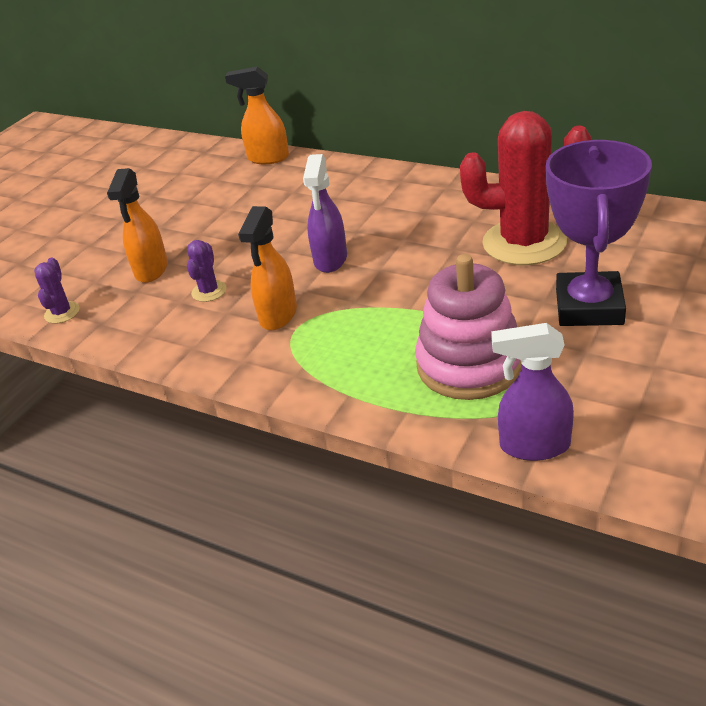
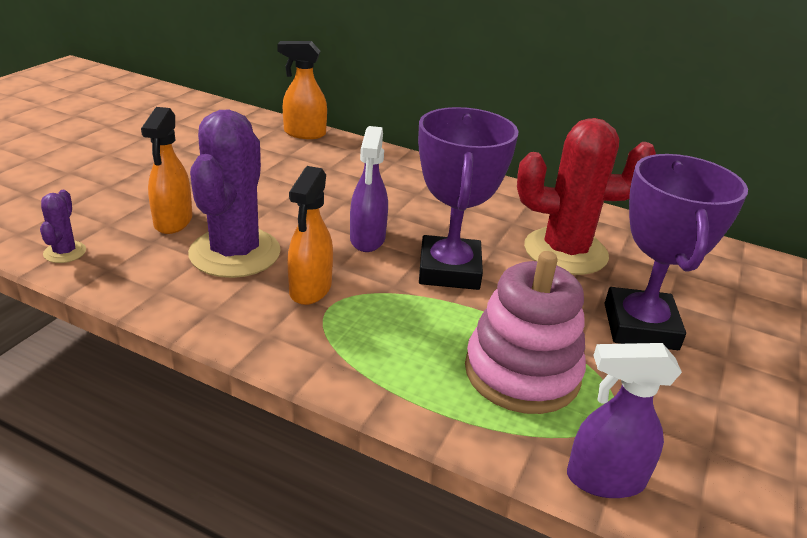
camera: 10 degrees left, 5 degrees down
(209, 291) = (235, 253): purple cactus -> purple cactus, size x2.33
(407, 278) = (449, 270): none -> purple trophy

